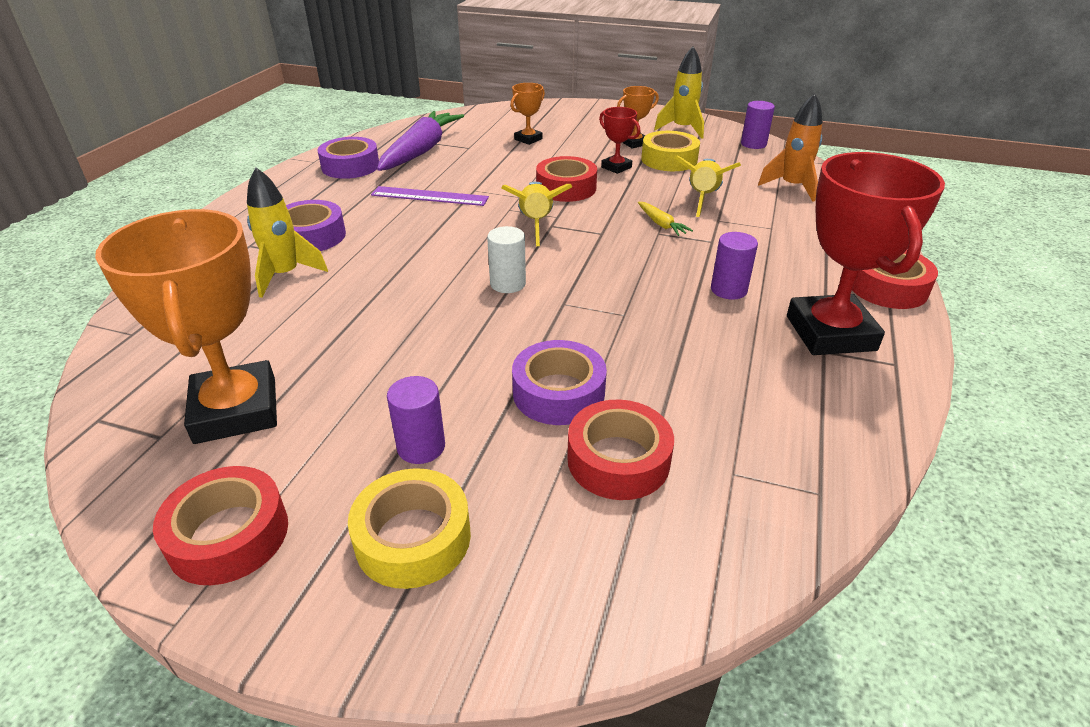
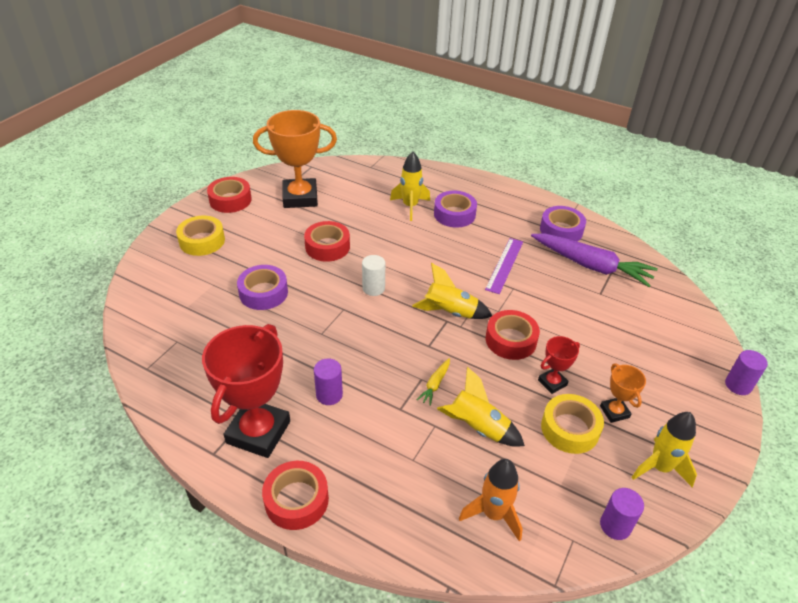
camera: 100 degrees right, 5 degrees up
(421, 447) = (250, 246): purple cylinder -> purple cylinder (738, 385)
(528, 139) = (621, 333): orange trophy -> none
(618, 460) = (207, 304): red tape -> red tape (327, 247)
(661, 224) = (435, 384): yellow carrot -> yellow carrot turned 45 degrees counterclockwise
(830, 333) = (258, 432): red trophy -> red trophy turned 75 degrees counterclockwise

